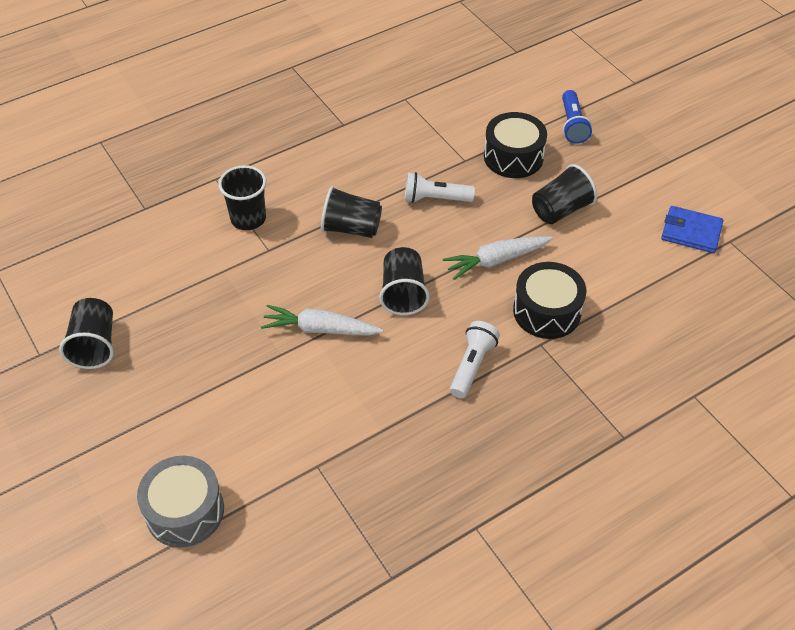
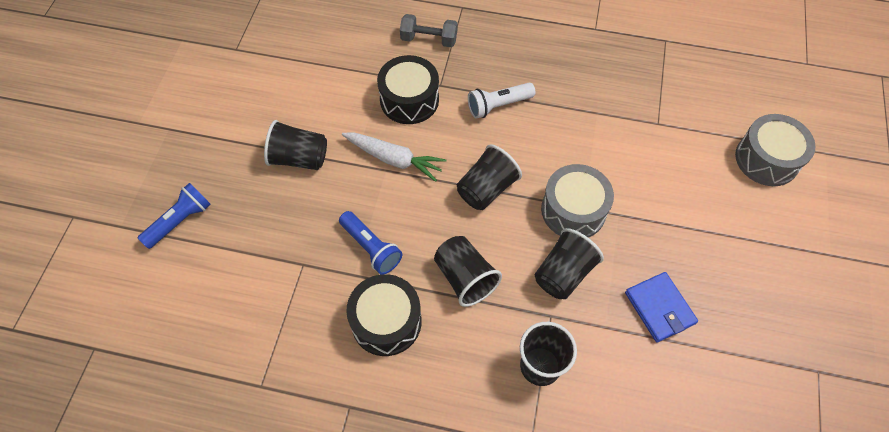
camera: 135 degrees left, 10 degrees up
(95, 345) = (764, 341): black cup -> black cup (563, 273)
(320, 329) = (573, 210): white carrot -> grey drum
(435, 199) = (371, 248): white flashlight -> blue flashlight
(513, 157) = (265, 233): black drum -> black drum (386, 321)
(605, 377) = (429, 39): none -> grey dumbbell
(691, 232) = (247, 73): blue wallet -> blue wallet (659, 308)

